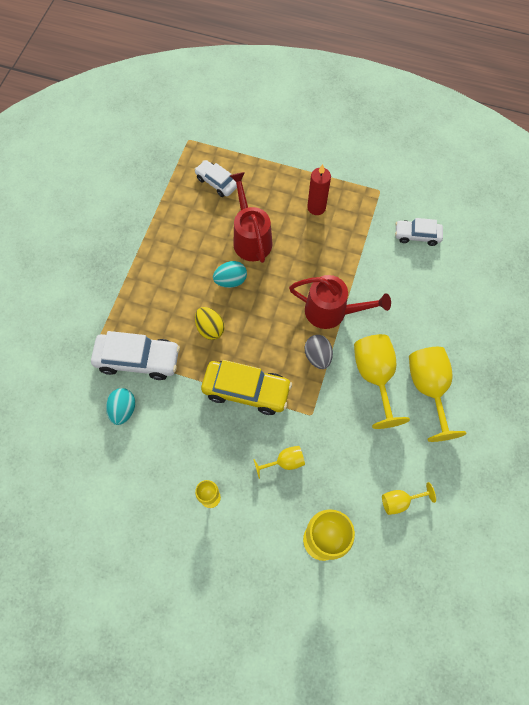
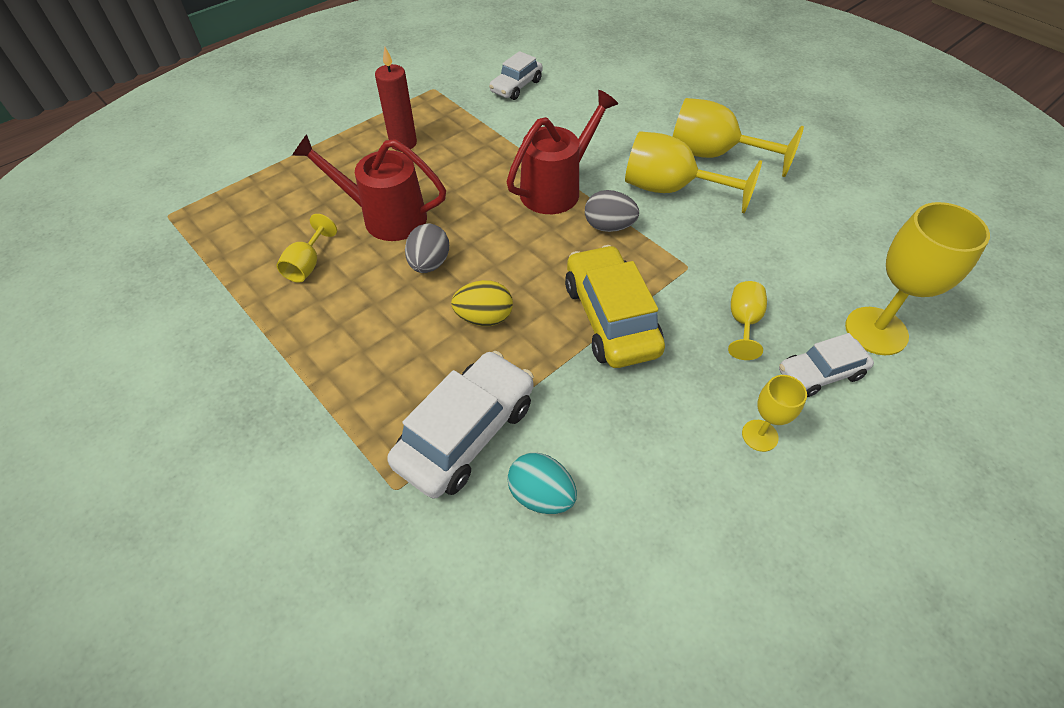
camera: 60 degrees left, 15 degrees down
(216, 182) = (266, 215): white car -> white car (820, 373)
(230, 280) = (429, 264): turquoise egg -> grey egg
(246, 390) = (610, 318): yellow car -> yellow car turned 60 degrees counterclockwise
(400, 501) = (848, 236): yellow goblet -> yellow goblet (307, 265)

